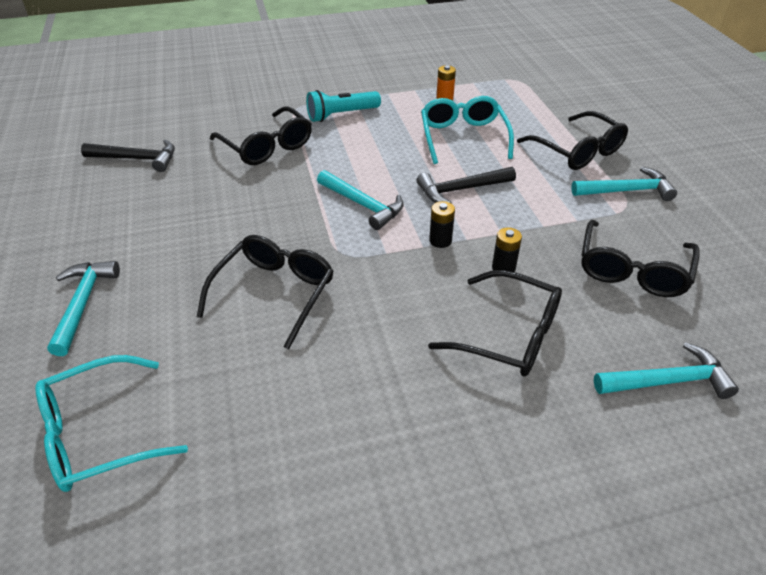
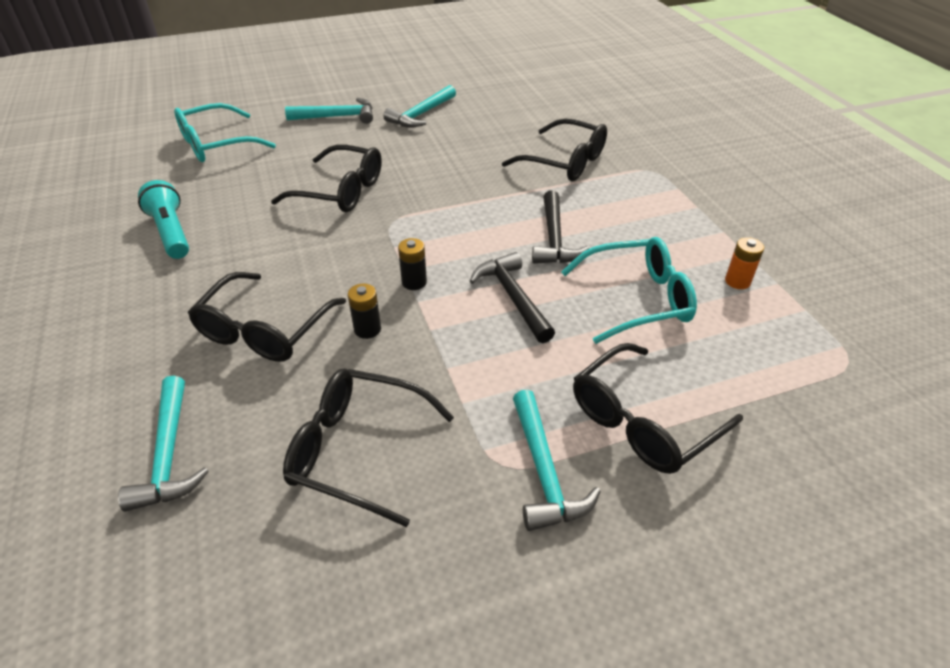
camera: 85 degrees right, 0 degrees up
(99, 434) = (216, 144): turquoise glasses -> turquoise glasses turned 90 degrees counterclockwise
(137, 159) = (523, 104): black hammer -> black hammer (554, 239)
(267, 146) = (564, 162): black glasses -> black glasses turned 105 degrees counterclockwise
(341, 115) = (650, 201): turquoise flashlight -> turquoise flashlight (171, 232)
(363, 205) = (471, 228): turquoise hammer -> turquoise hammer (421, 114)

